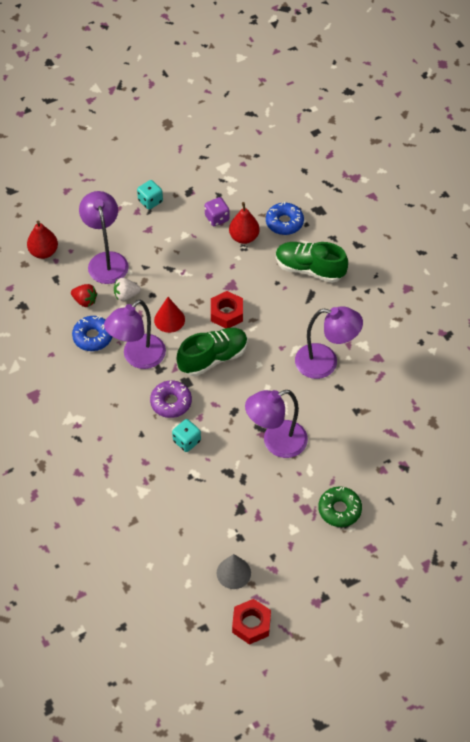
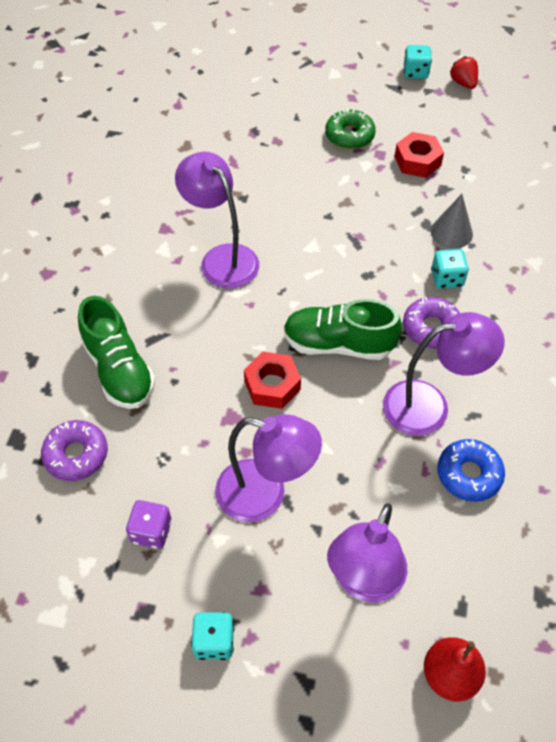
camera: 140 degrees left, 0 degrees up
(85, 301) = (442, 537): red strawberry -> red strawberry (463, 83)
(126, 295) = (378, 503): white strawberry -> none
(169, 319) = (349, 427): red cone -> none
(233, 573) = (495, 148): grey cone -> grey cone (451, 232)
(244, 237) = (147, 473): red pear -> none
(251, 624) = (511, 108): red nut -> red nut (417, 161)
(276, 442) = (352, 220): purple lamp -> purple lamp (265, 495)
(284, 222) = (76, 455): blue donut -> purple donut
(349, 609) = (415, 72): none -> turquoise dice

